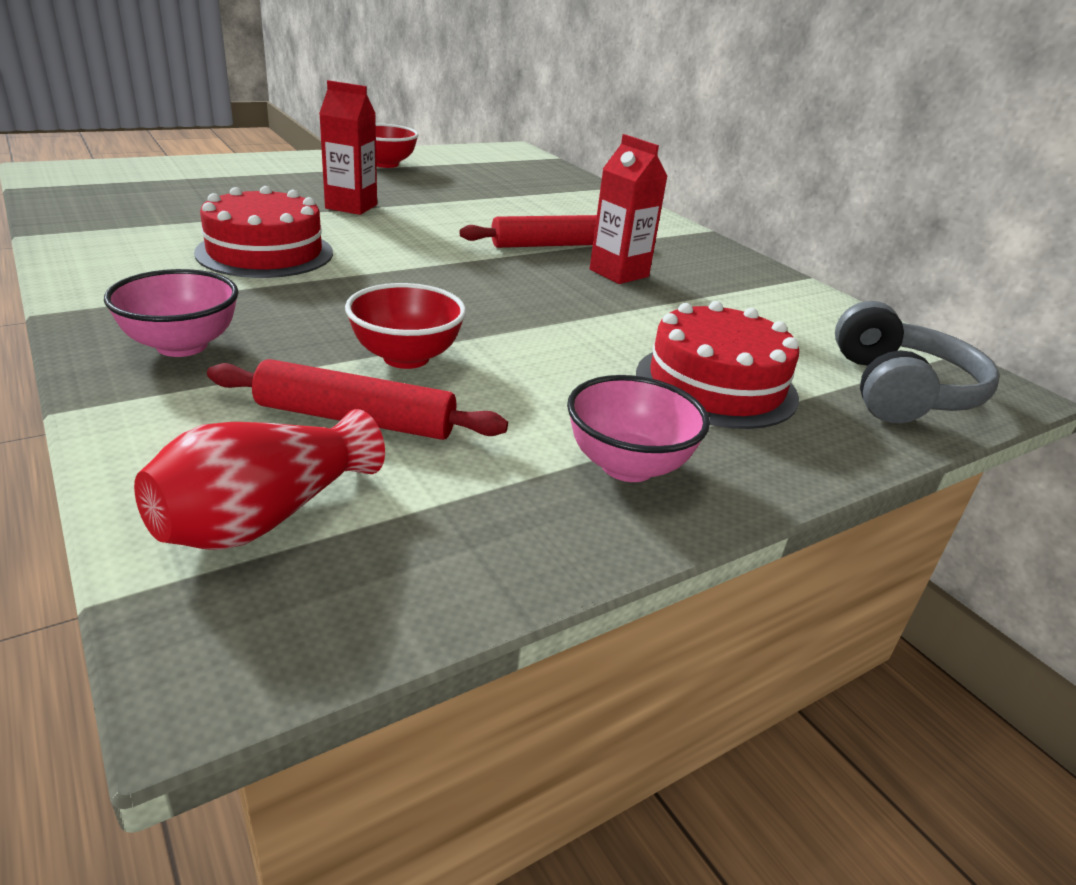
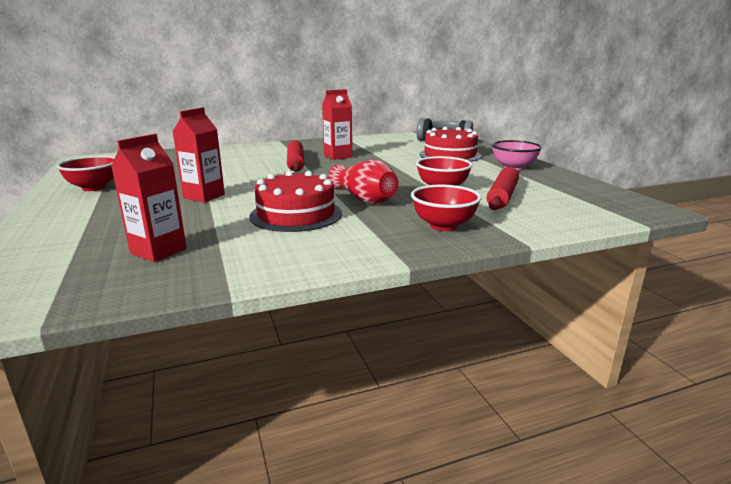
camera: 75 degrees left, 10 degrees down
(157, 203) = (158, 251): none -> red carton
(182, 346) = (443, 226): pink bowl -> red bowl
(265, 516) = (579, 206): red vase -> red vase (364, 199)

